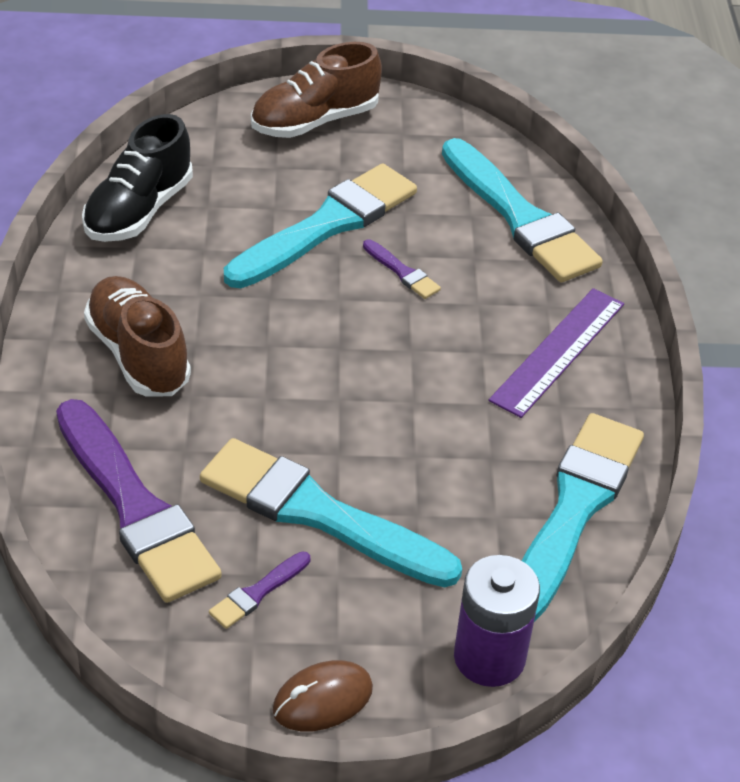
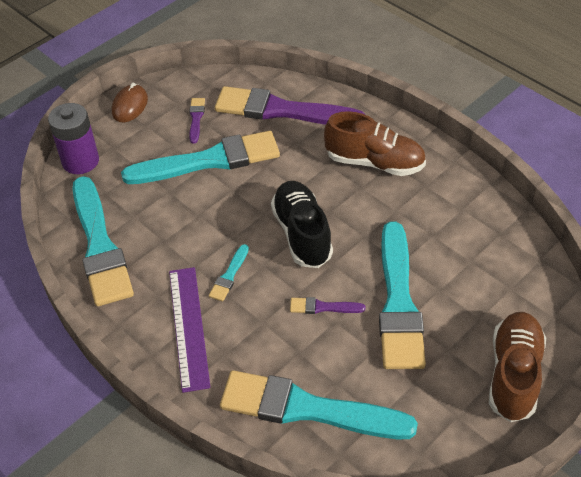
camera: 140 degrees right, 5 degrees up
(139, 210) = (494, 228): black shoe -> black shoe (302, 234)
(459, 366) = (229, 275): none -> turquoise brush

